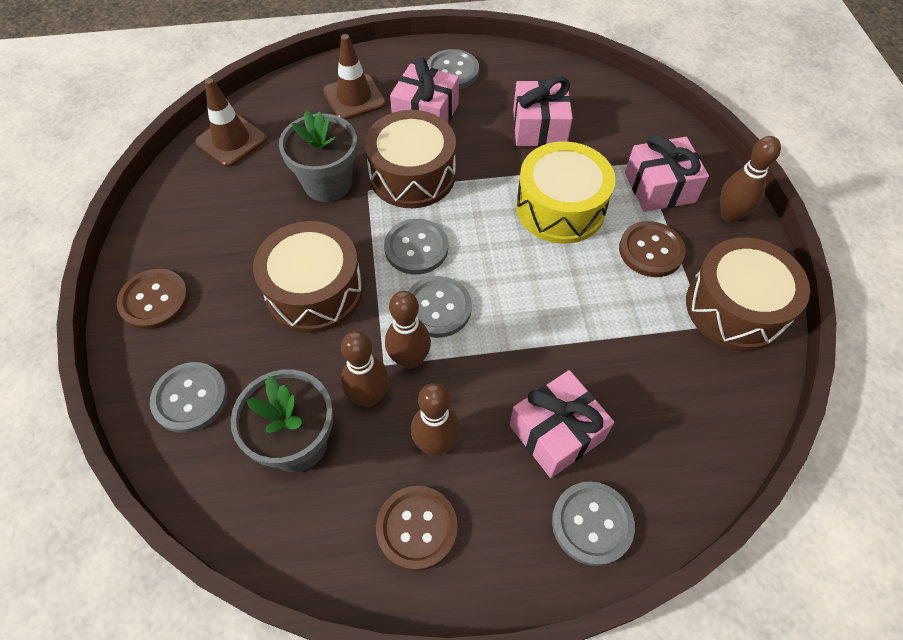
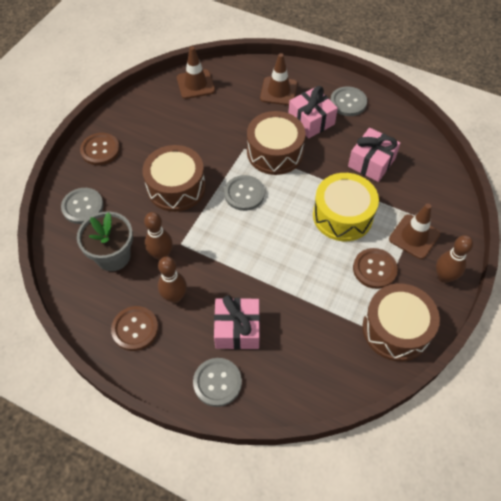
camera: 35 degrees right, 0 degrees up
(327, 183) = (226, 133): grey flower pot -> none
(409, 359) = (195, 249): brown bowling pin -> none
(437, 308) = (229, 231): grey button -> none
(659, 187) = (414, 236): pink gift -> brown traffic cone

